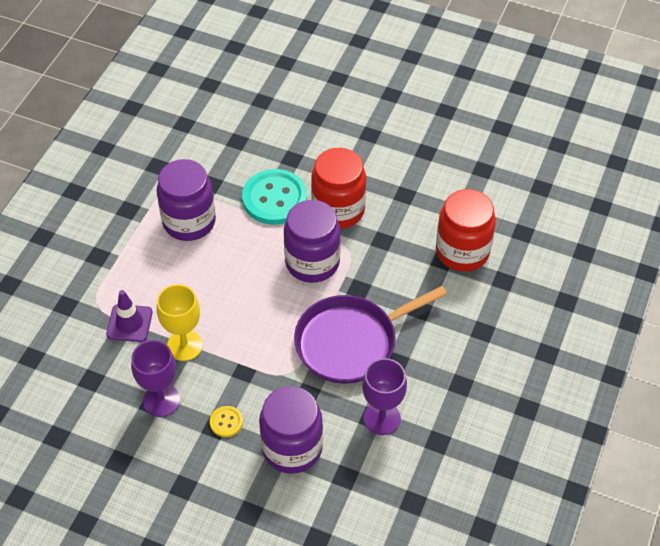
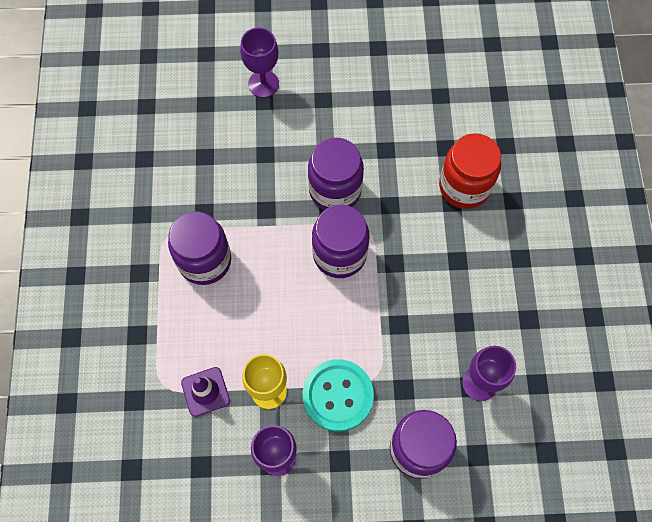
camera: 25 degrees left, 15 degrees up
(226, 422) = (347, 451): yellow button -> none
(274, 199) = (271, 203): turquoise button -> turquoise button (338, 395)
(323, 103) = (263, 84): none -> purple goblet
(338, 210) = (335, 190): red jar -> purple jar
(351, 342) = (415, 320): purple pan -> none

